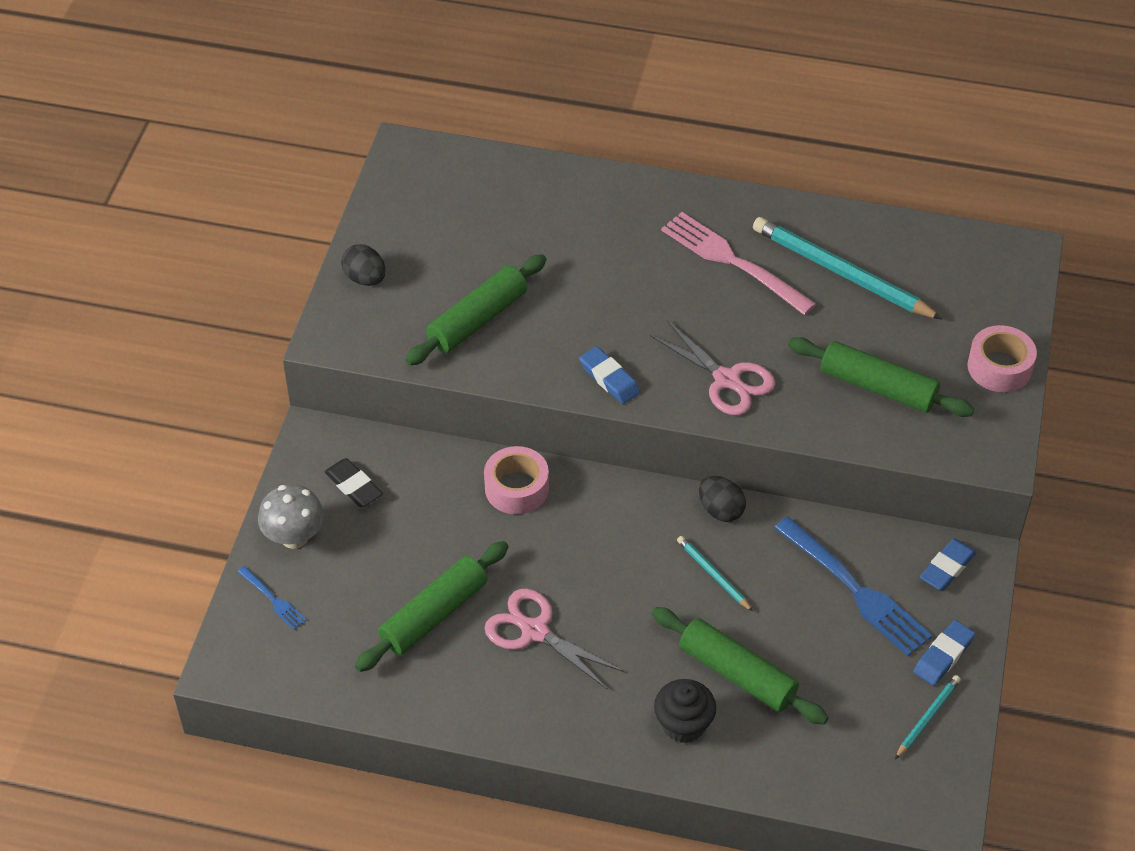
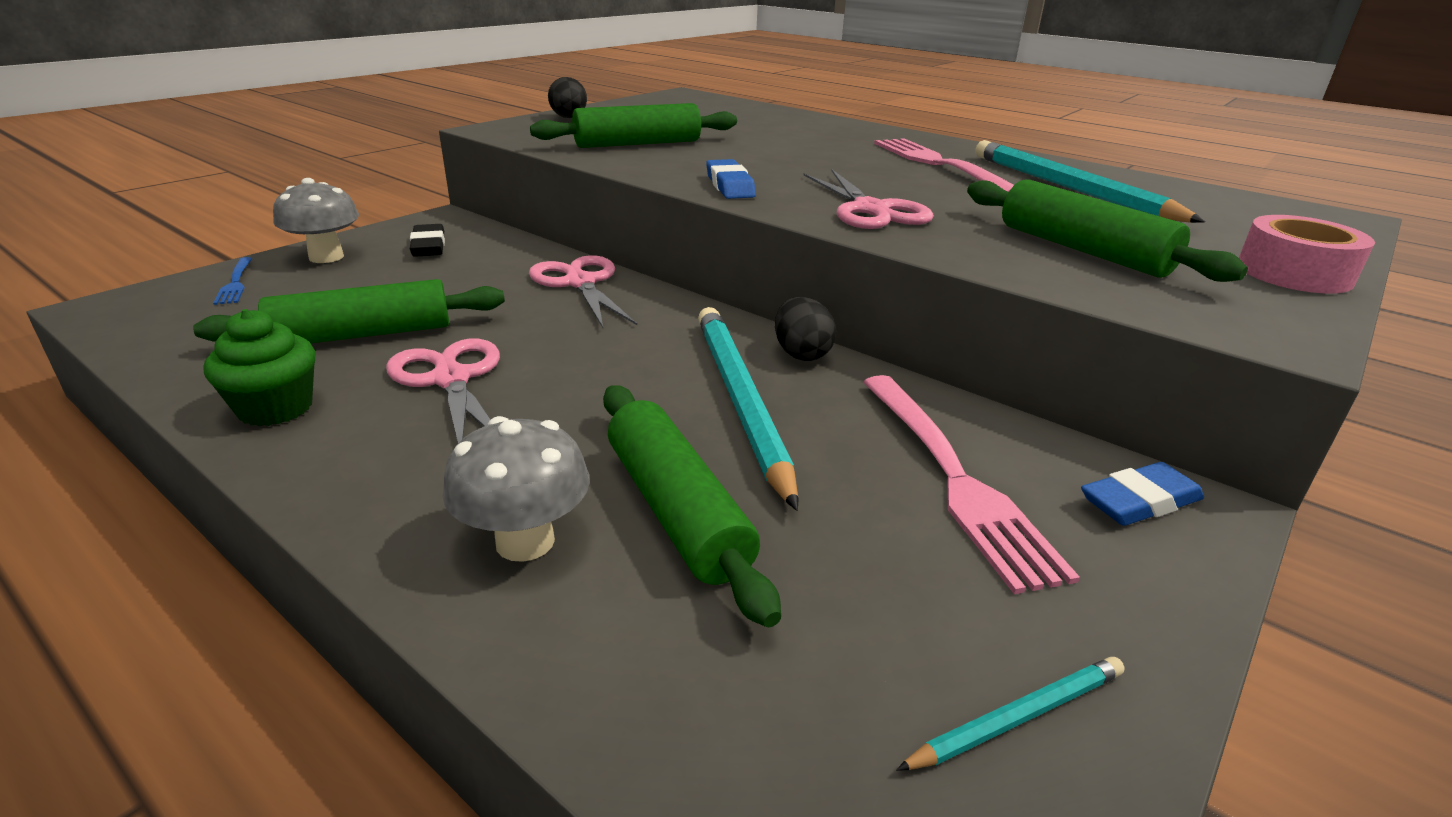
camera: 25 degrees right, 20 degrees down
(463, 700) = (275, 408): none -> green cupcake
(516, 488) = (580, 283): pink tape -> pink scissors
(683, 724) = (525, 541): black cupcake -> grey mushroom
(713, 575) = (740, 401): turquoise pencil -> turquoise pencil, size x2.08
(855, 590) = (954, 478): blue fork -> pink fork
(943, 656) = (1094, 620): blue eraser -> none

